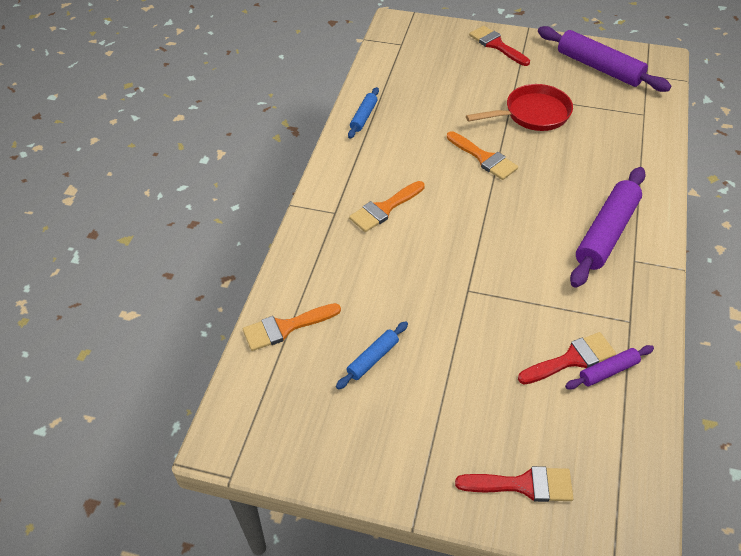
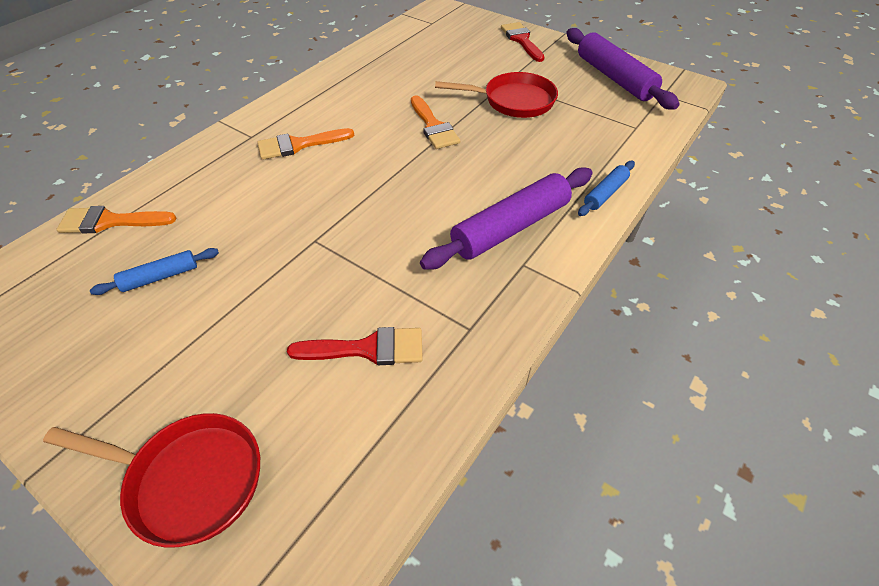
camera: 20 degrees right, 0 degrees up
(364, 117) = (348, 68): blue rolling pin -> blue rolling pin (605, 193)
(523, 485) = (189, 480): red brush -> red pan
(608, 371) = (400, 378): purple rolling pin -> none

